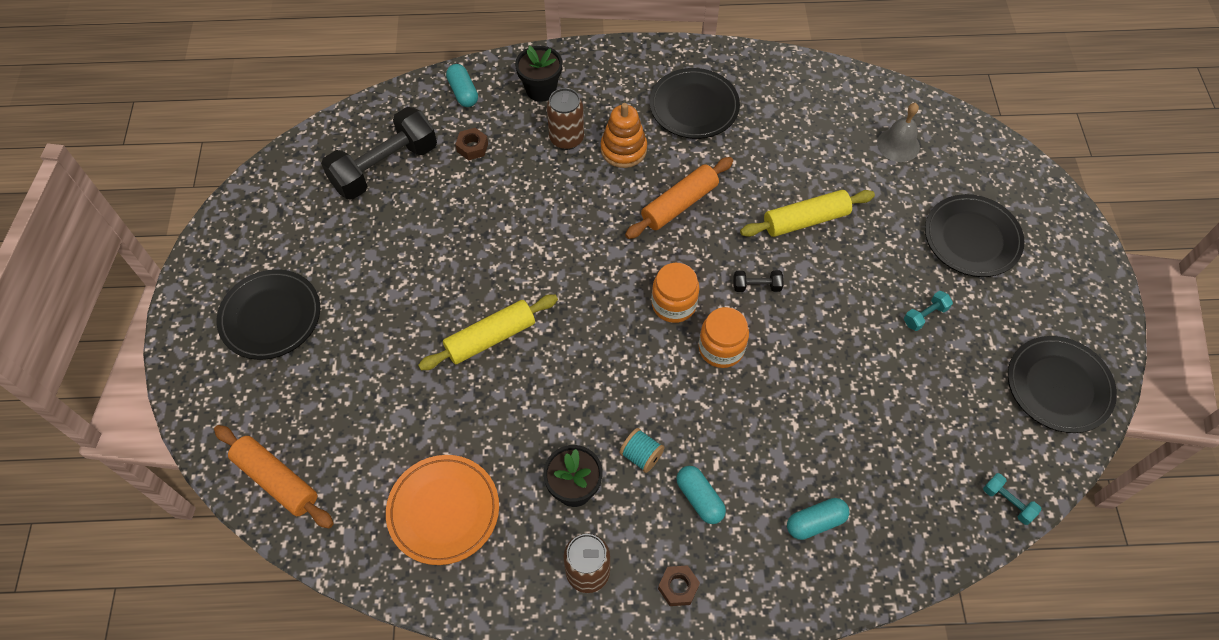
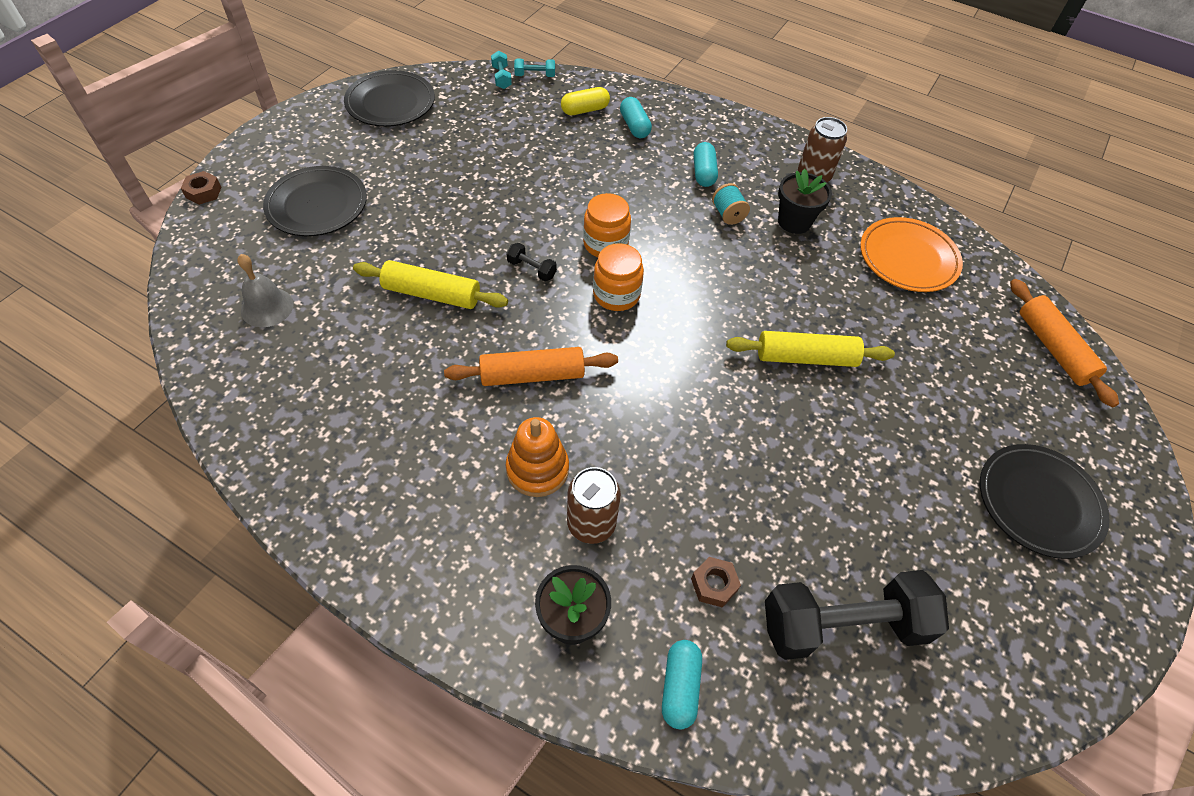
camera: 150 degrees left, 5 degrees down
(678, 587) = (755, 143): brown nut -> brown nut (203, 192)
(694, 107) = (413, 473): black plate -> none
(815, 522) = (634, 126): turquoise capsule -> turquoise capsule turned 60 degrees clockwise
(883, 512) = (585, 110): none -> yellow capsule
(925, 315) = (424, 181): turquoise dumbbell -> turquoise dumbbell (535, 75)

